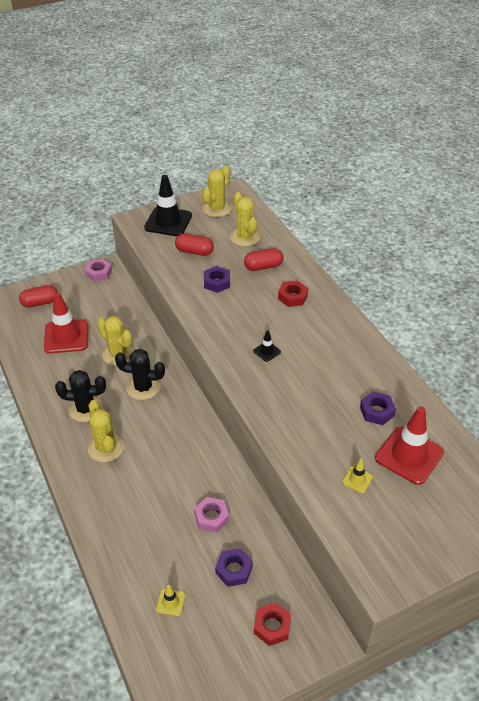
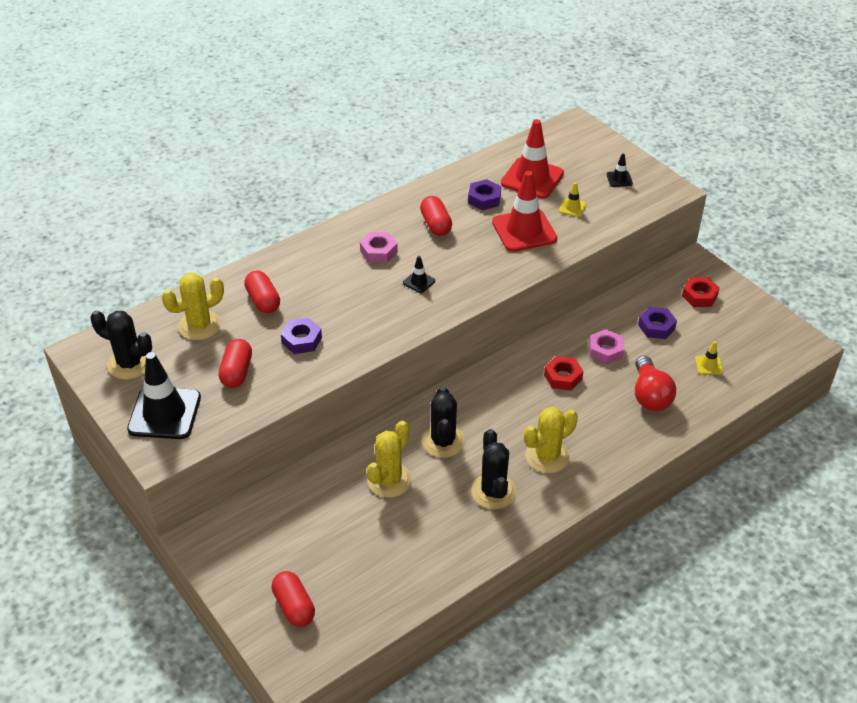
camera: 100 degrees left, 0 degrees up
(66, 336) = (365, 549): red traffic cone -> red traffic cone (524, 230)
(98, 273) = (214, 546): pink nut -> pink nut (379, 251)
(147, 539) = (650, 395): none -> red light bulb
(217, 209) = (130, 364): yellow cactus -> black cactus
(292, 297) = (320, 270): red nut -> red nut (563, 377)
(341, 371) = (435, 224): none -> red capsule
(405, 535) = (619, 179): none -> black traffic cone

